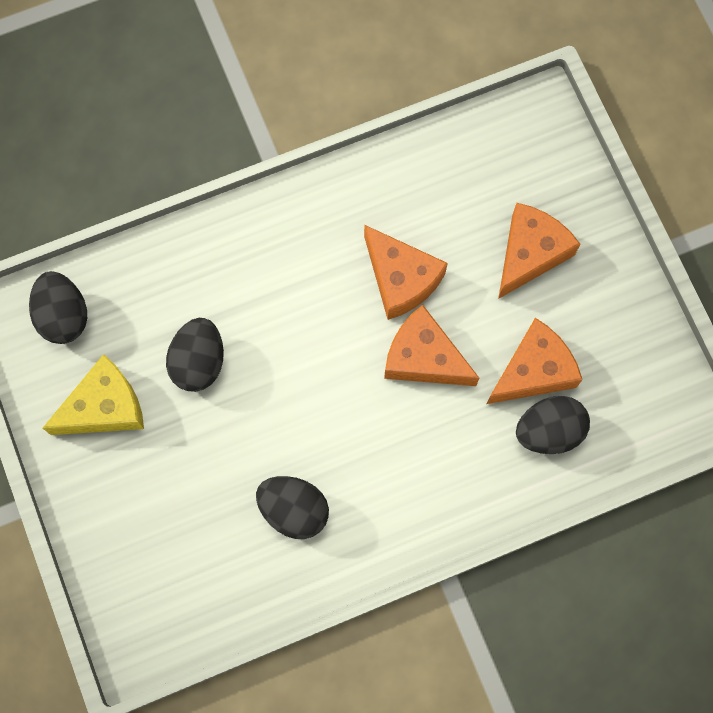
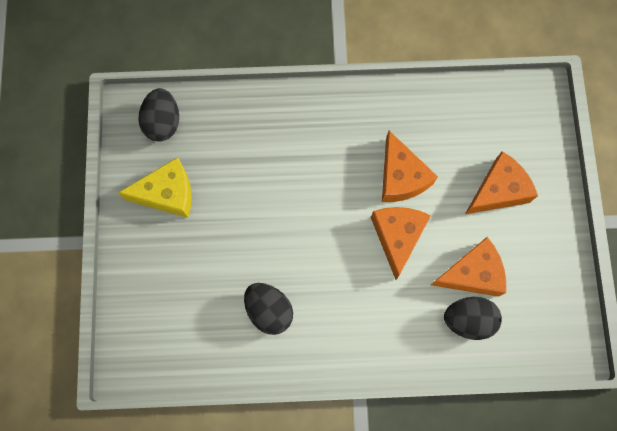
camera: 20 degrees right, 0 degrees up
(199, 362) = (241, 185): black egg -> none
(424, 358) = (397, 237): orange cheese -> orange cheese turned 45 degrees clockwise

